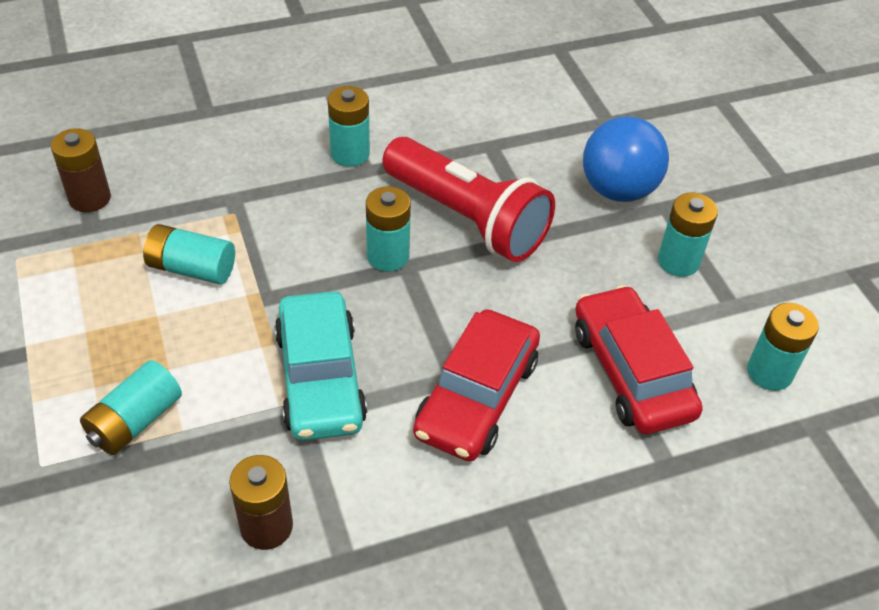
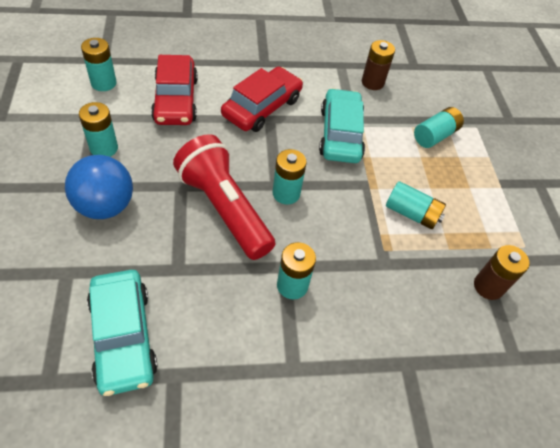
camera: 170 degrees left, 5 degrees up
(512, 83) = (123, 336): none -> turquoise car

